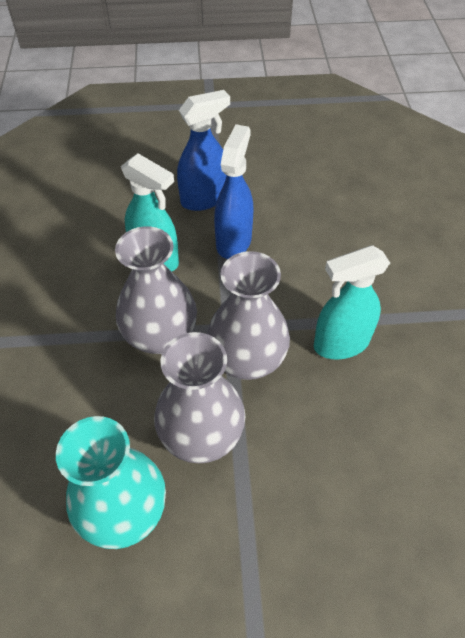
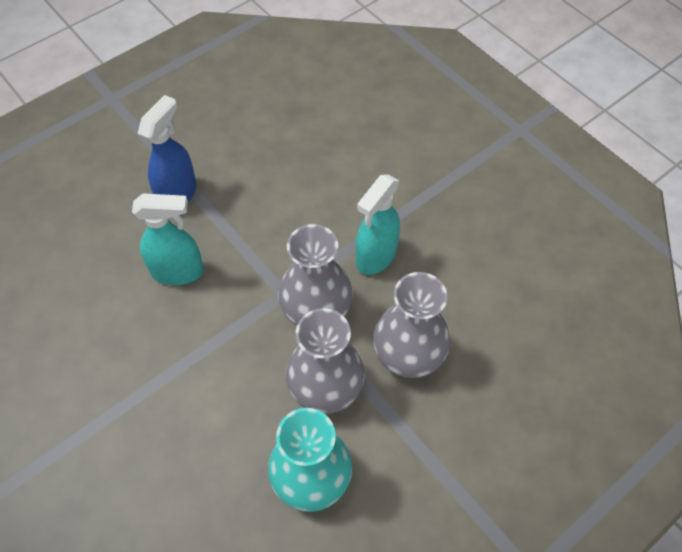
camera: 35 degrees left, 5 degrees up
(160, 336) = (234, 333): grey vase -> grey vase (408, 355)
(234, 241) = (232, 218): blue spray bottle -> none

